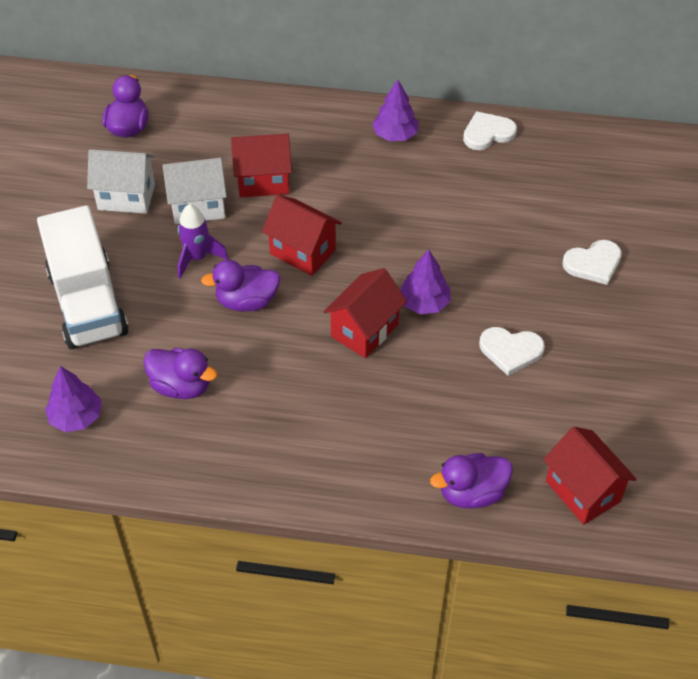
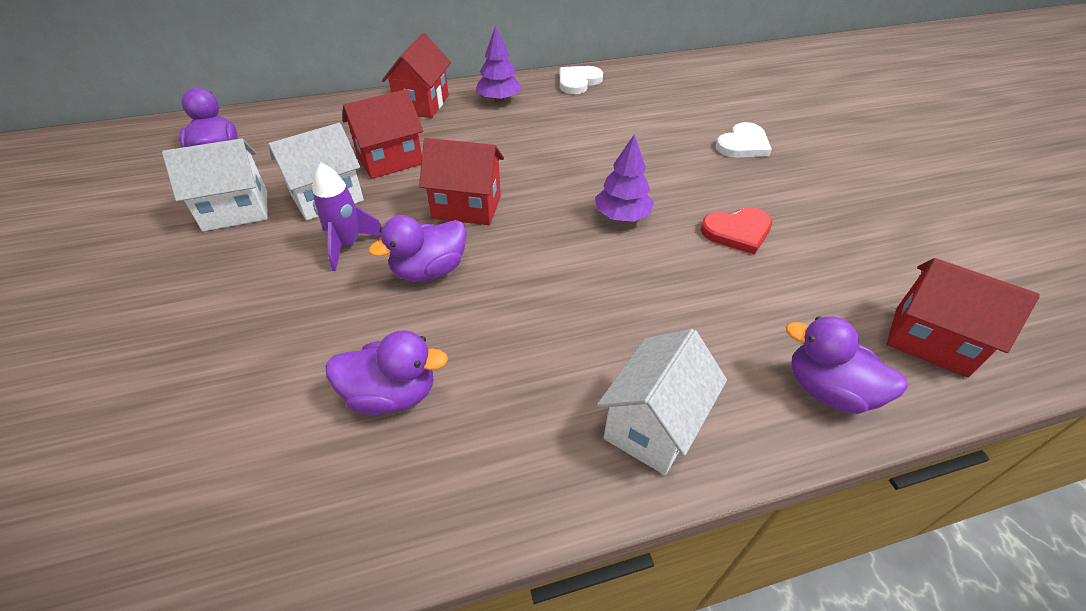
camera: 25 degrees left, 5 degrees down
(76, 417) = (244, 499): purple tree -> none
(88, 303) = (217, 334): white truck -> none
(335, 468) = (653, 425): none -> white house
(364, 330) = (580, 259): red house -> red house (422, 104)
(471, 493) = (828, 390): purple duck -> purple duck turned 75 degrees clockwise
(510, 351) = (737, 231): white heart -> red heart

